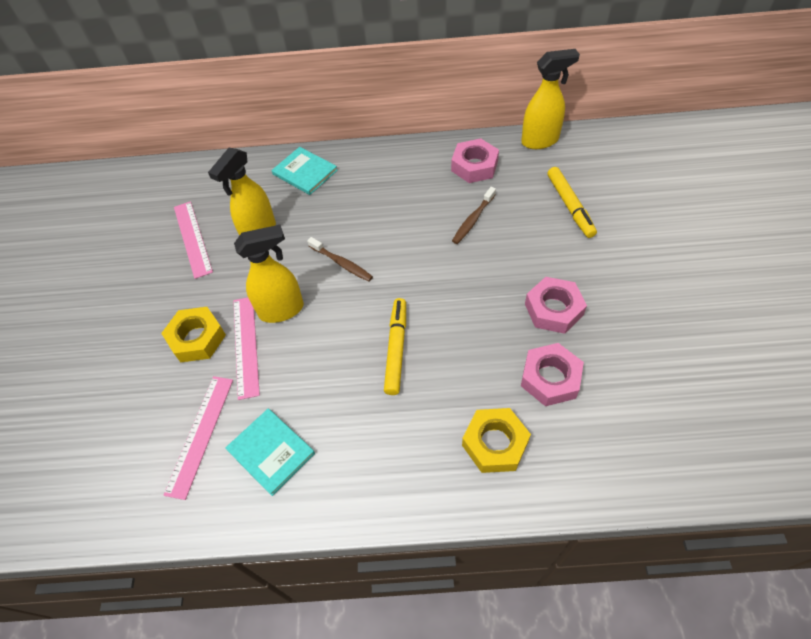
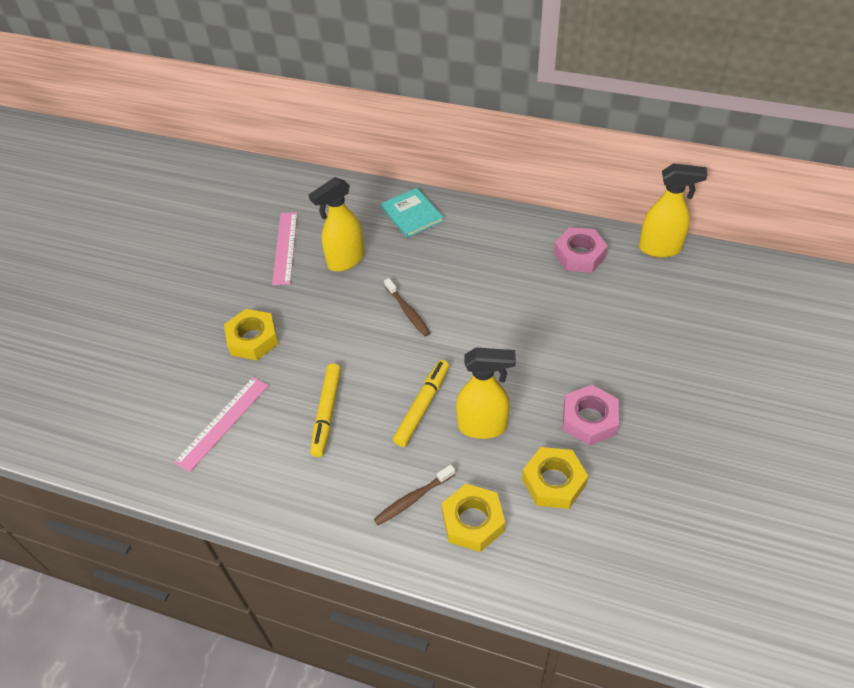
camera: 20 degrees right, 5 degrees down
(245, 345) = (291, 359): pink ruler -> none
(271, 452) = (274, 458): turquoise book -> none
(282, 310) = (336, 337): yellow spray bottle -> yellow spray bottle (483, 426)
(473, 220) = (552, 308): brown toothbrush -> brown toothbrush (413, 499)
(550, 378) = (553, 482): pink nut -> yellow nut
(570, 206) = (657, 324): yellow marker -> yellow marker (327, 413)

